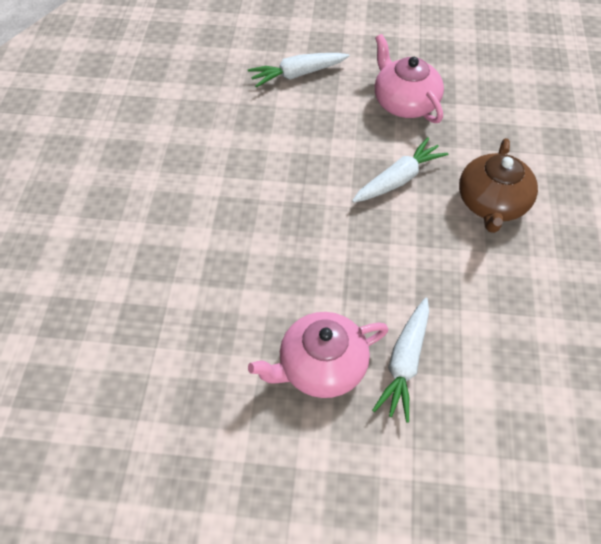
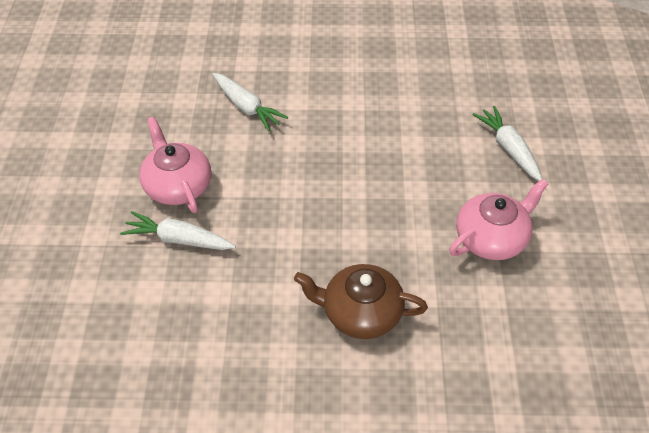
camera: 85 degrees right, 5 degrees down
(398, 179) = (381, 233): white carrot -> white carrot (246, 107)

